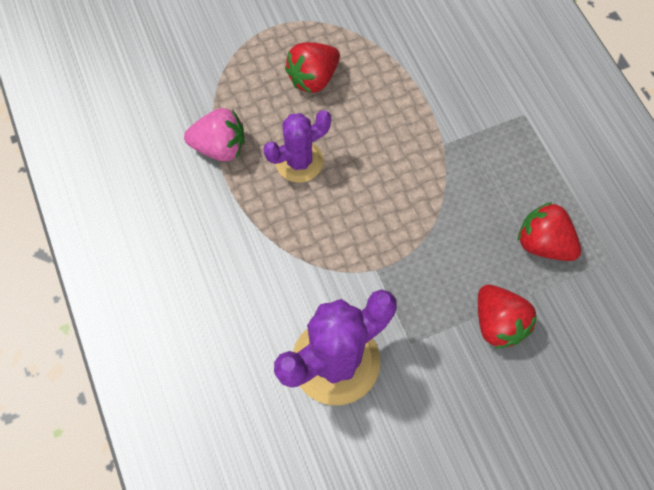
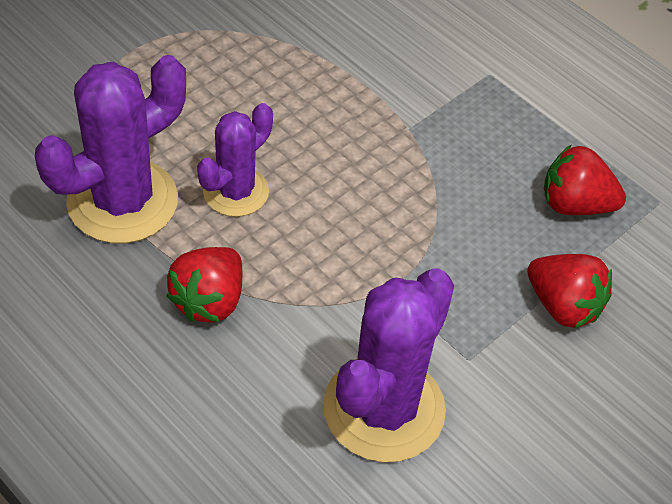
camera: 25 degrees left, 15 degrees down
(220, 147) = (122, 201): pink strawberry -> purple cactus
(313, 78) = (213, 94): red strawberry -> red strawberry (209, 300)

